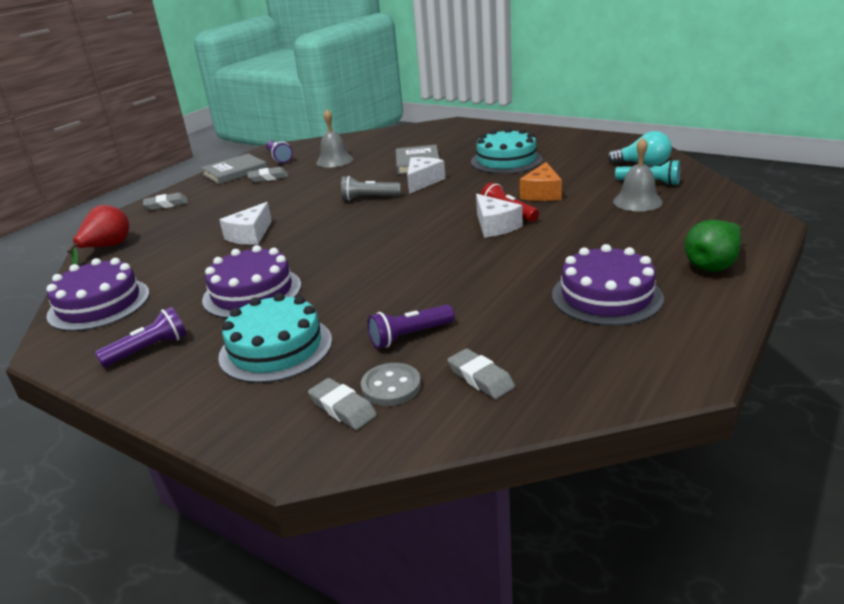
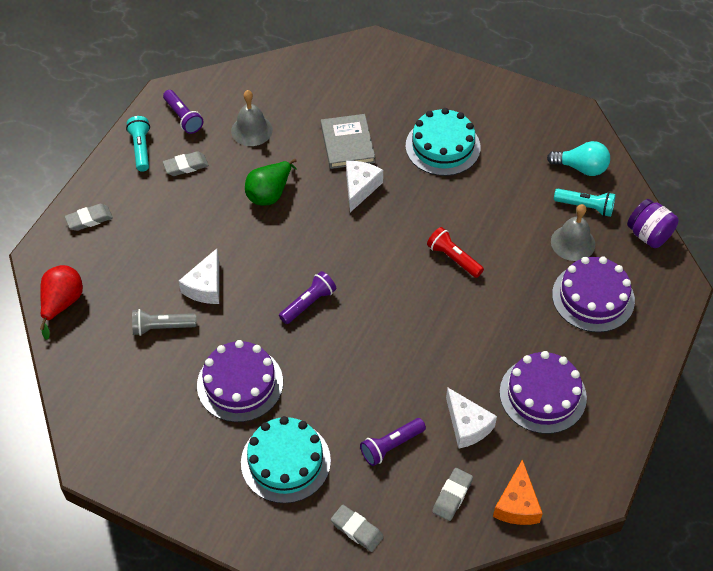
camera: 10 degrees left, 25 degrees up
(99, 304) = (101, 399): purple cake -> purple cake (593, 297)
(148, 349) = (177, 463): purple flashlight -> purple flashlight (308, 303)
(235, 172) = (141, 149): grey book -> turquoise flashlight
(369, 198) = (310, 219): grey flashlight -> grey flashlight (162, 327)
(391, 386) = (388, 506): grey button -> none
(480, 378) = (452, 496): grey eraser -> grey eraser turned 75 degrees clockwise
(495, 226) = (443, 281): white cheese -> white cheese (467, 425)
(542, 193) = (483, 221): orange cheese -> orange cheese (517, 504)
(713, 265) = (629, 352): green pear -> green pear (270, 193)
(721, 195) = (648, 235): none -> purple jar

